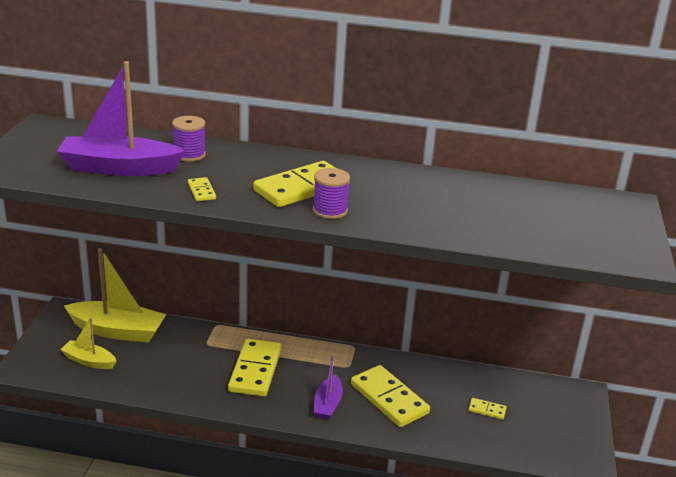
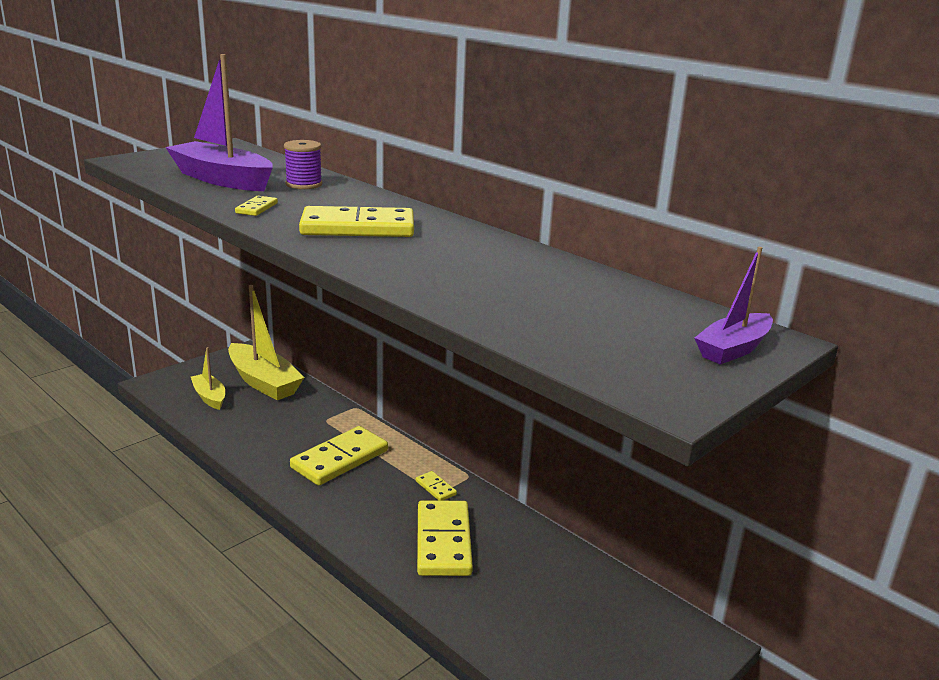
camera: 35 degrees right, 5 degrees down
(327, 404) = (371, 519): purple boat -> purple boat (733, 349)
(330, 210) = (349, 250): purple spool -> none
(487, 410) = (547, 604): yellow domino -> yellow domino (435, 488)

